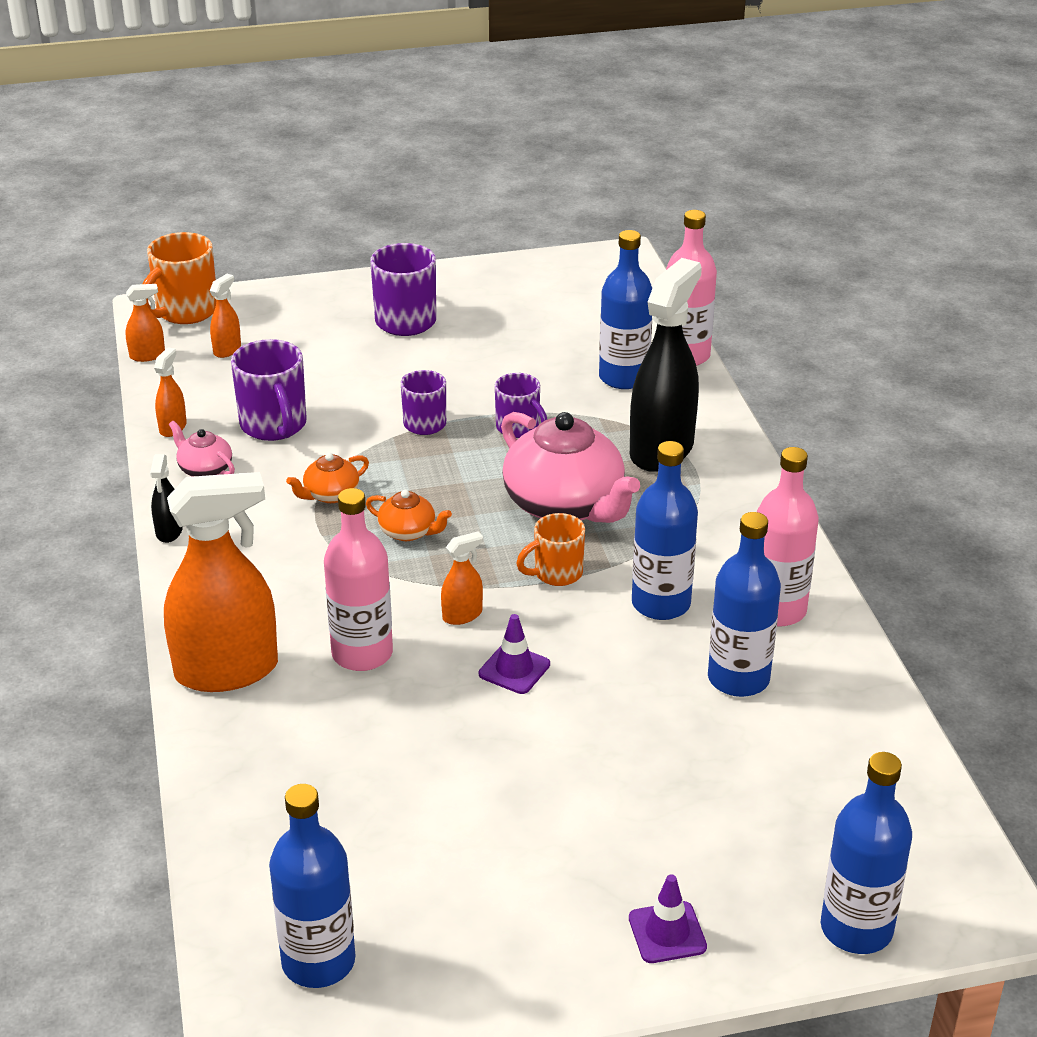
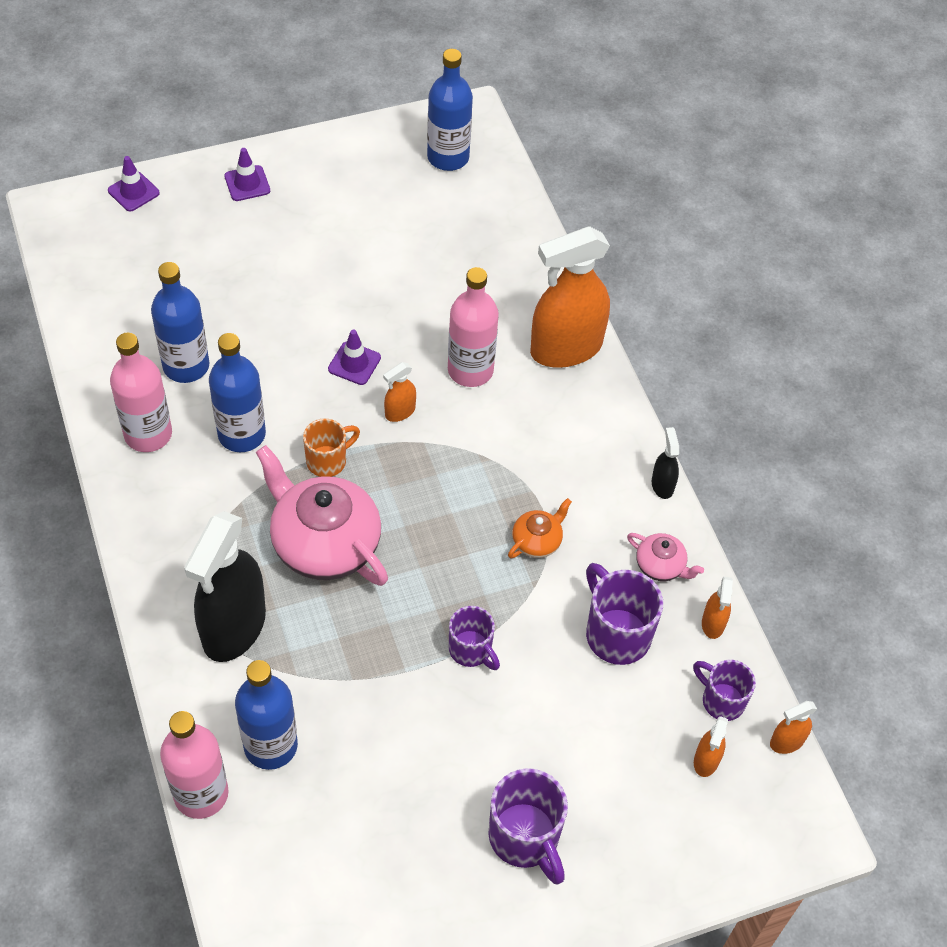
camera: 170 degrees right, 20 degrees up
(185, 312) = (780, 832): orange mug -> none
(408, 532) = (458, 499): orange teapot -> none
(519, 428) = (375, 650): purple mug -> purple mug (721, 700)
(856, 928) = (133, 192): blue bottle -> purple traffic cone

